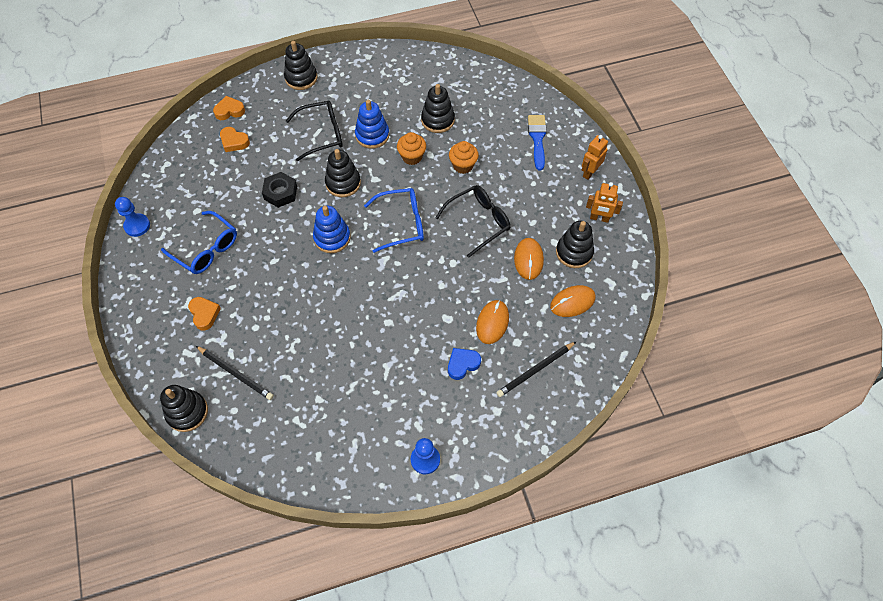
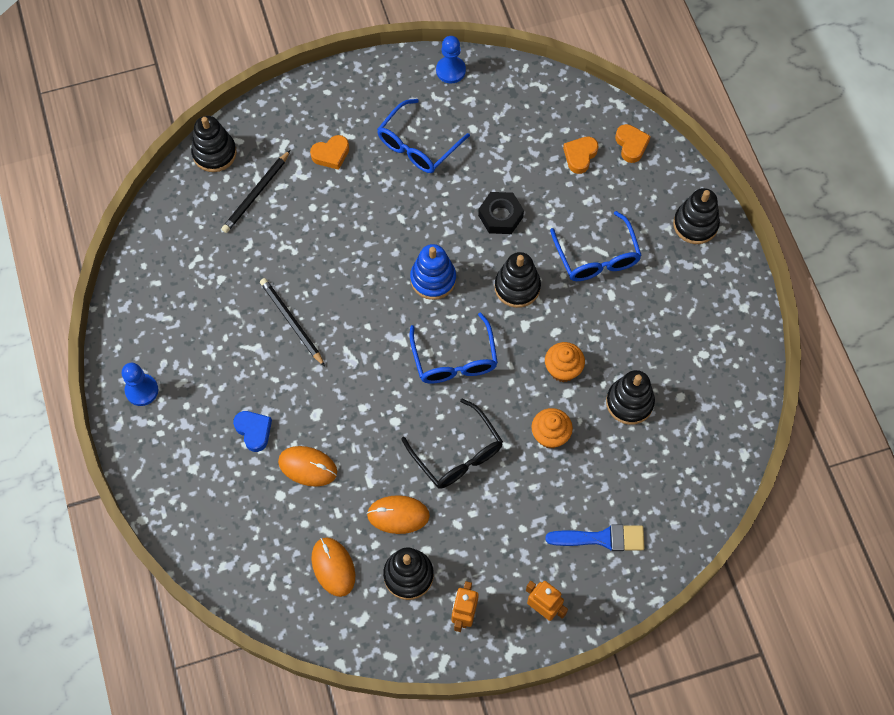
camera: 90 degrees right, 5 degrees up
(321, 134) = (596, 256): black glasses -> blue glasses
(372, 135) = (598, 318): blue stacking toy -> none
(535, 370) = (241, 515): black pencil -> black pencil (291, 322)

